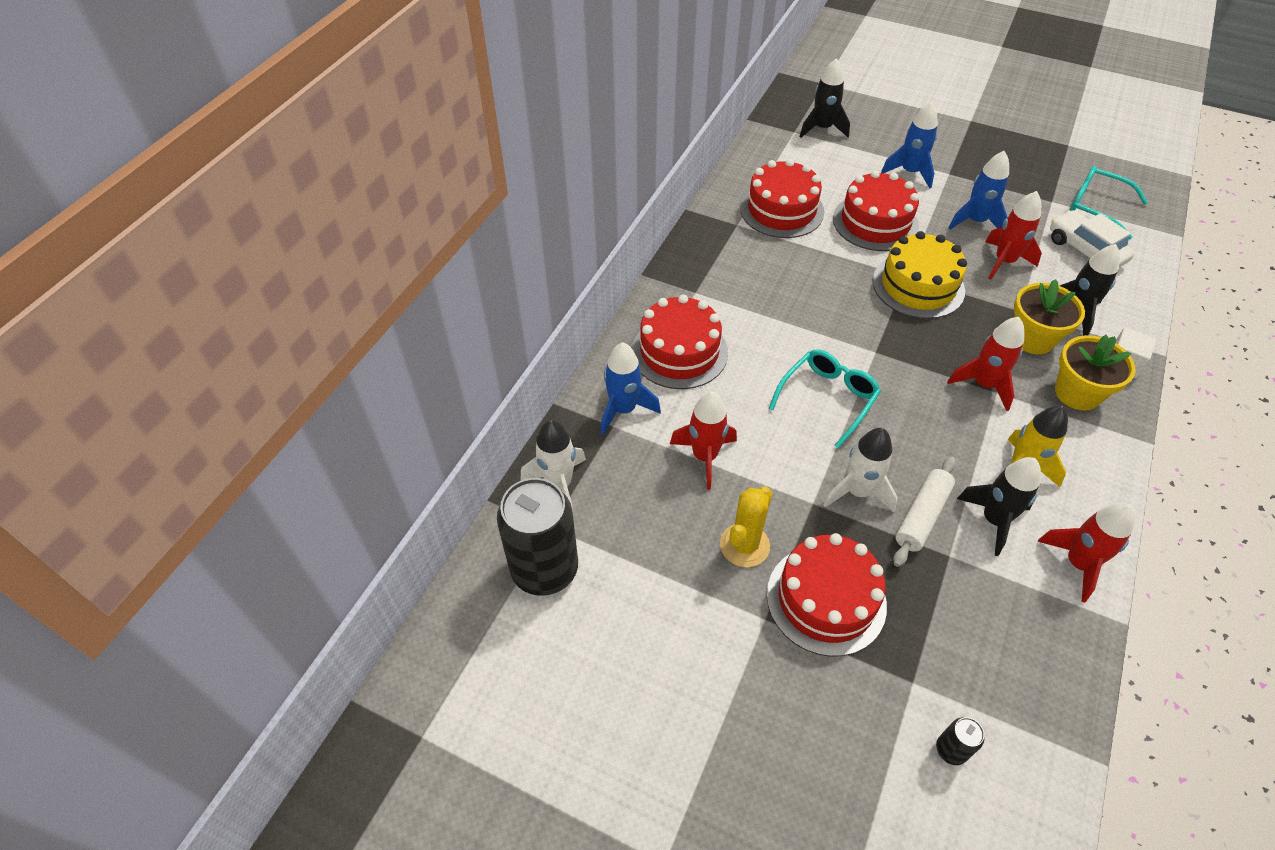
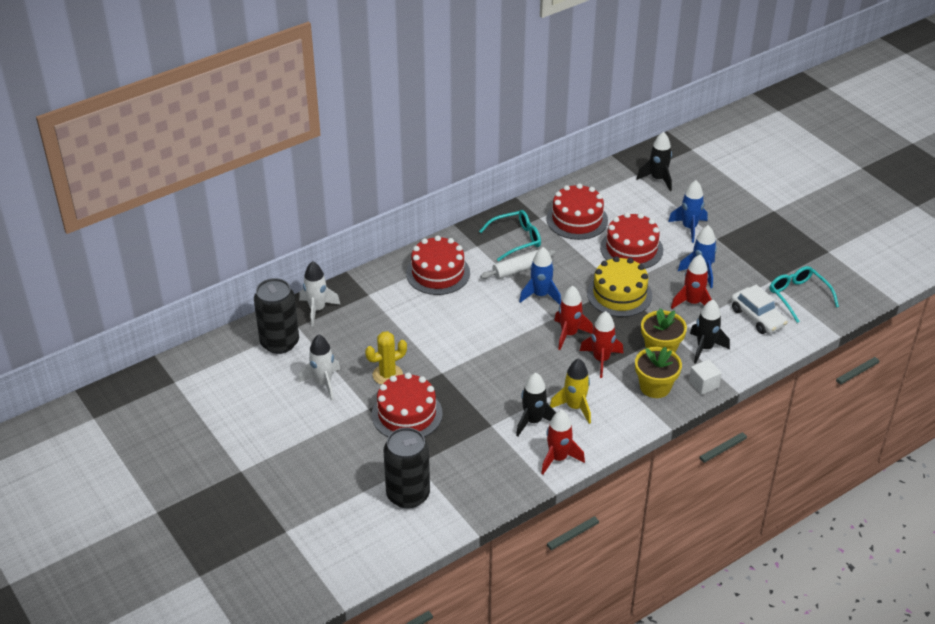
camera: 30 degrees right, 10 degrees down
(623, 409) = (381, 289): blue rocket -> blue rocket (540, 295)
(705, 457) = (404, 328): red rocket -> red rocket (569, 334)
(828, 398) = (500, 329): turquoise glasses -> turquoise glasses (516, 239)
(858, 491) = (471, 378): white rocket -> white rocket (323, 383)
(922, 516) = (495, 403): white rolling pin -> white rolling pin (518, 270)
(951, 750) = (408, 495): black can -> black can, size x2.39
(1085, 250) = (757, 317): white car -> white car turned 150 degrees clockwise

